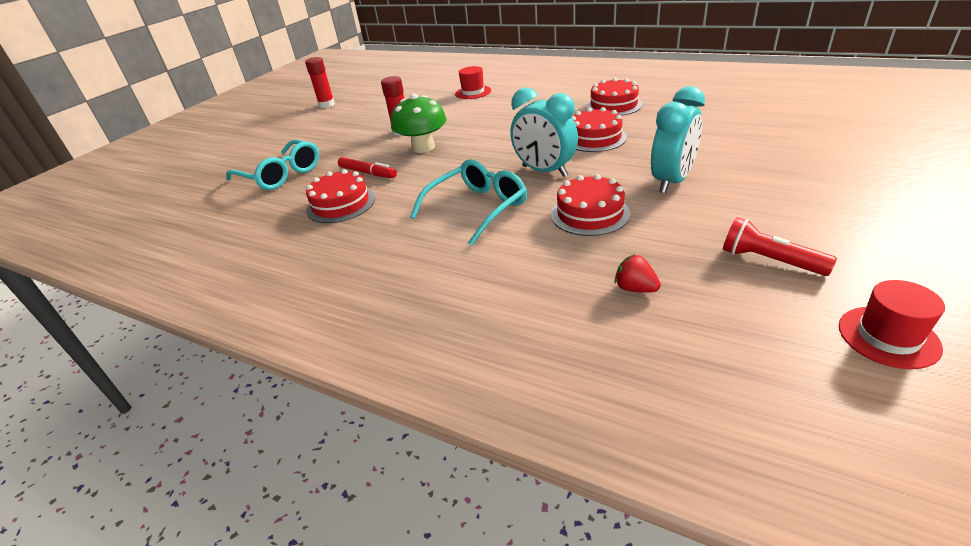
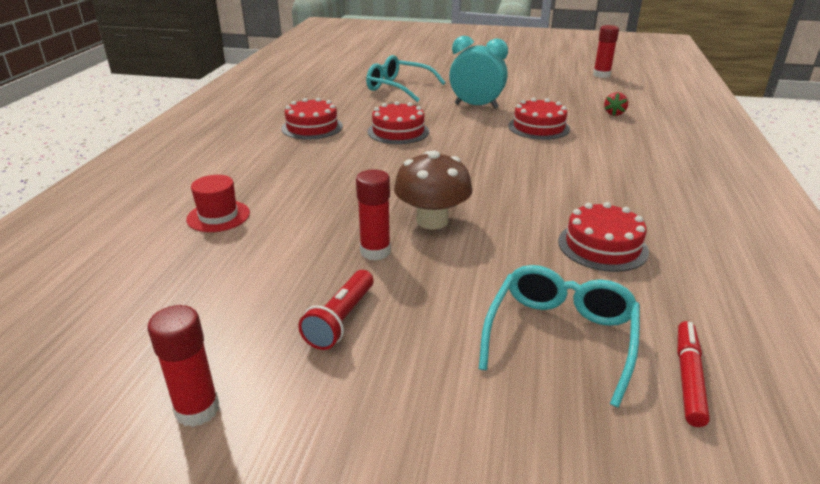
camera: 110 degrees left, 5 degrees down
(367, 173) = (518, 247): red marker -> red marker (688, 378)
(423, 147) = (432, 221): green mushroom -> brown mushroom
(477, 208) = (558, 167): turquoise glasses -> turquoise glasses (398, 88)
(544, 171) = (475, 147): turquoise clock -> none
(769, 261) = (559, 88): red flashlight -> red flashlight (341, 320)
(888, 337) = (601, 75): red hat -> red glue stick

